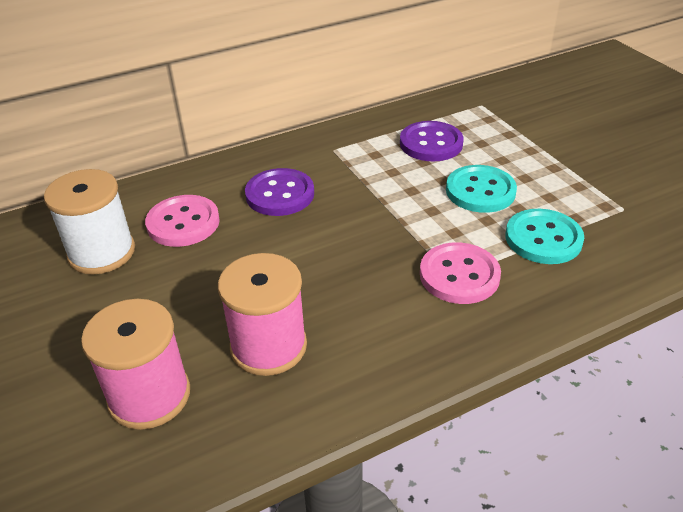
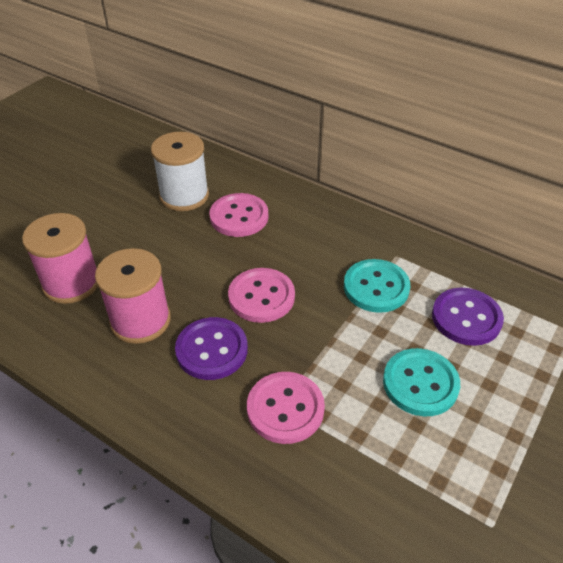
camera: 60 degrees right, 5 degrees up
(280, 194) = (309, 251): purple button -> purple button (212, 350)
(312, 245) = (261, 297): none -> pink button
(543, 239) = (382, 460): turquoise button -> turquoise button (376, 287)

